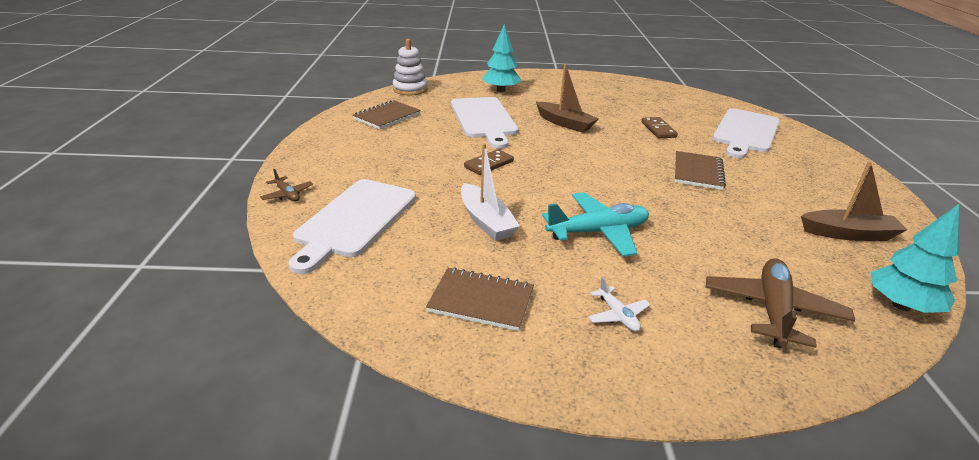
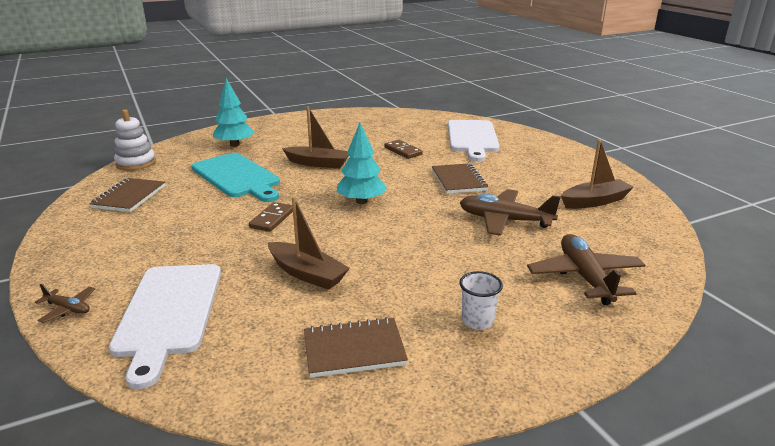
camera: 25 degrees left, 5 degrees down
(484, 119) = (237, 177): white cutting board -> turquoise cutting board
(486, 221) = (307, 274): white boat -> brown boat
(598, 232) = (414, 254): turquoise plane -> none
(617, 315) = (477, 321): white plane -> white cup
(720, 225) = (504, 220): none -> brown plane
(901, 305) = (660, 245): turquoise tree -> turquoise tree (361, 201)

